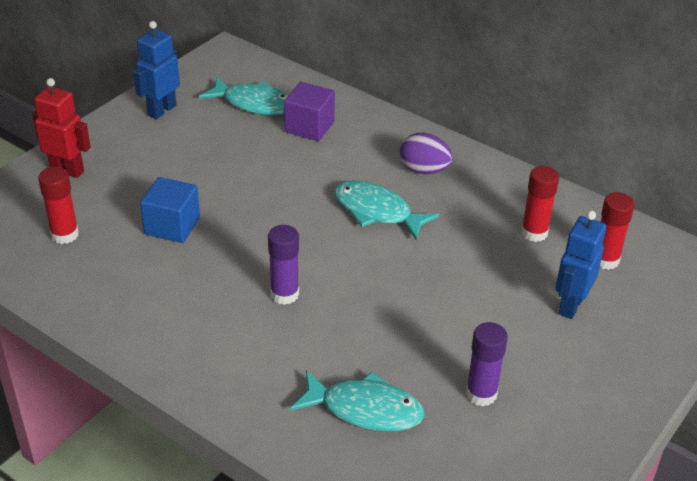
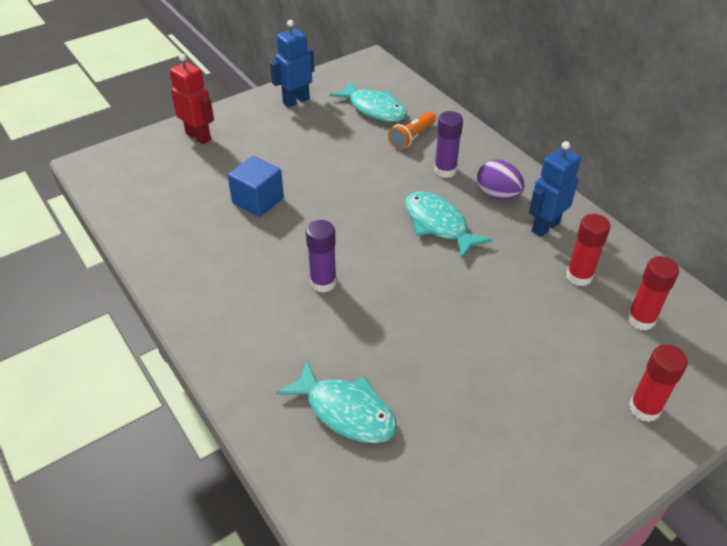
camera: 20 degrees right, 5 degrees up
(65, 235) = (170, 190): red glue stick -> red glue stick (644, 408)
(309, 127) = (412, 137): purple cube -> orange flashlight
(481, 394) = (462, 426): purple glue stick -> purple glue stick (445, 170)
(570, 305) = (587, 357): blue robot -> blue robot (545, 227)

